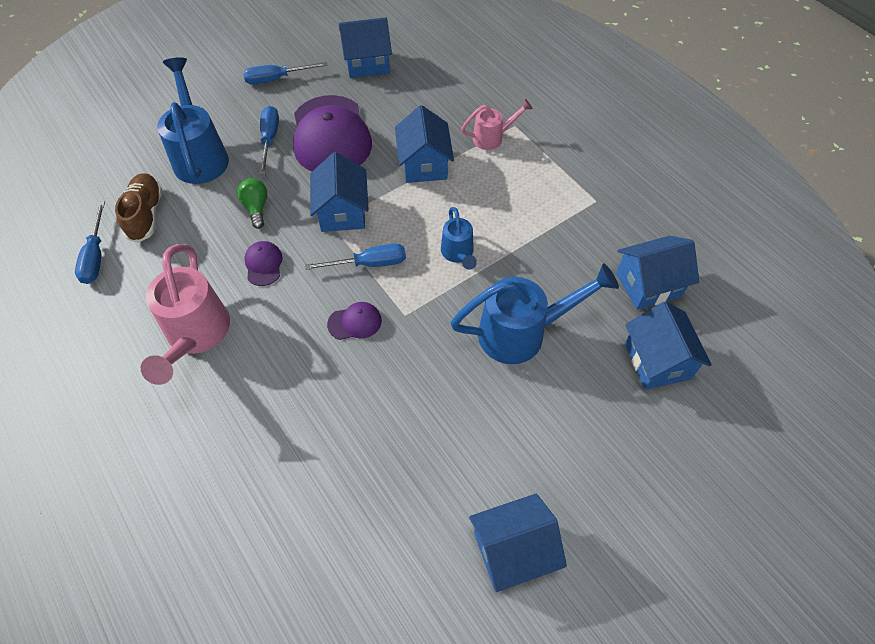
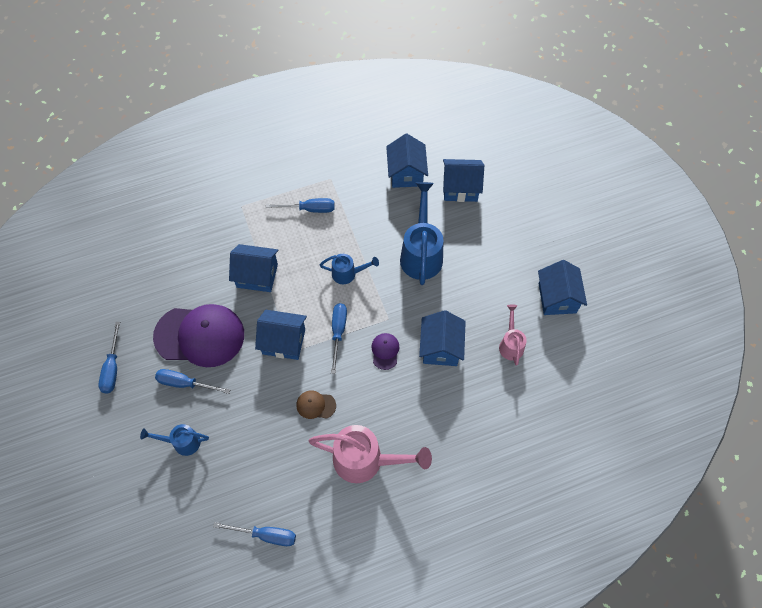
camera: 75 degrees left, 5 degrees up
(146, 215) = (234, 492): brown shoe -> none
(200, 155) = (182, 442): blue watering can -> blue watering can, size x0.55
(256, 208) = (258, 403): green light bulb -> none
(263, 264) = (315, 405): purple cap -> brown cap
(367, 64) = (125, 292): blue house -> blue house (440, 347)
(492, 138) = (248, 223): pink watering can -> pink watering can (511, 344)
(539, 191) = (309, 209): none -> blue screwdriver

